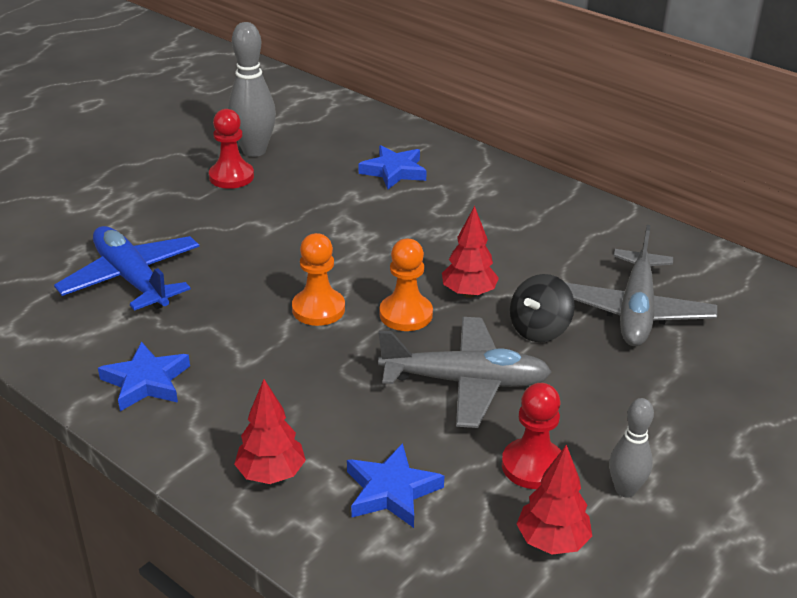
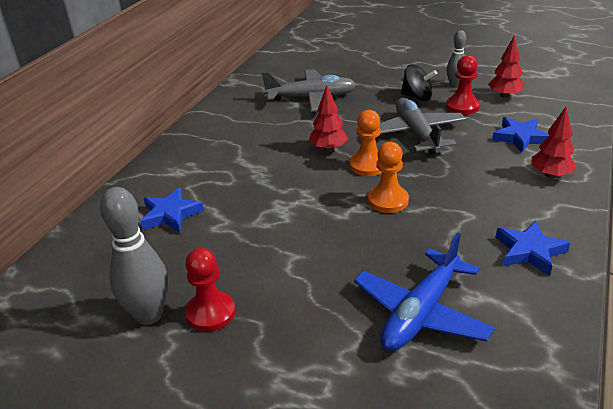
camera: 105 degrees left, 0 degrees up
(539, 329) = (349, 121): black spinning top -> black spinning top (417, 97)

